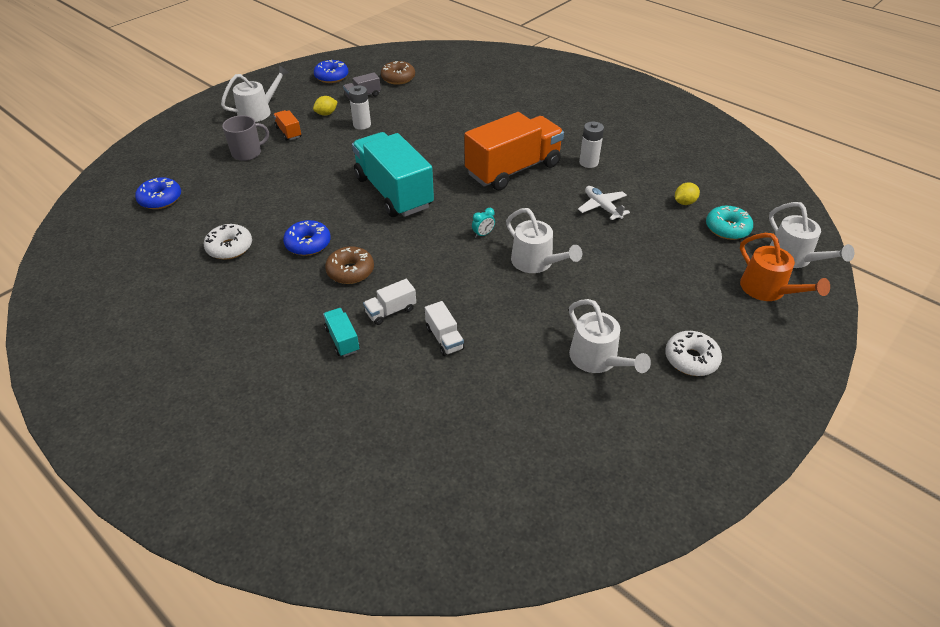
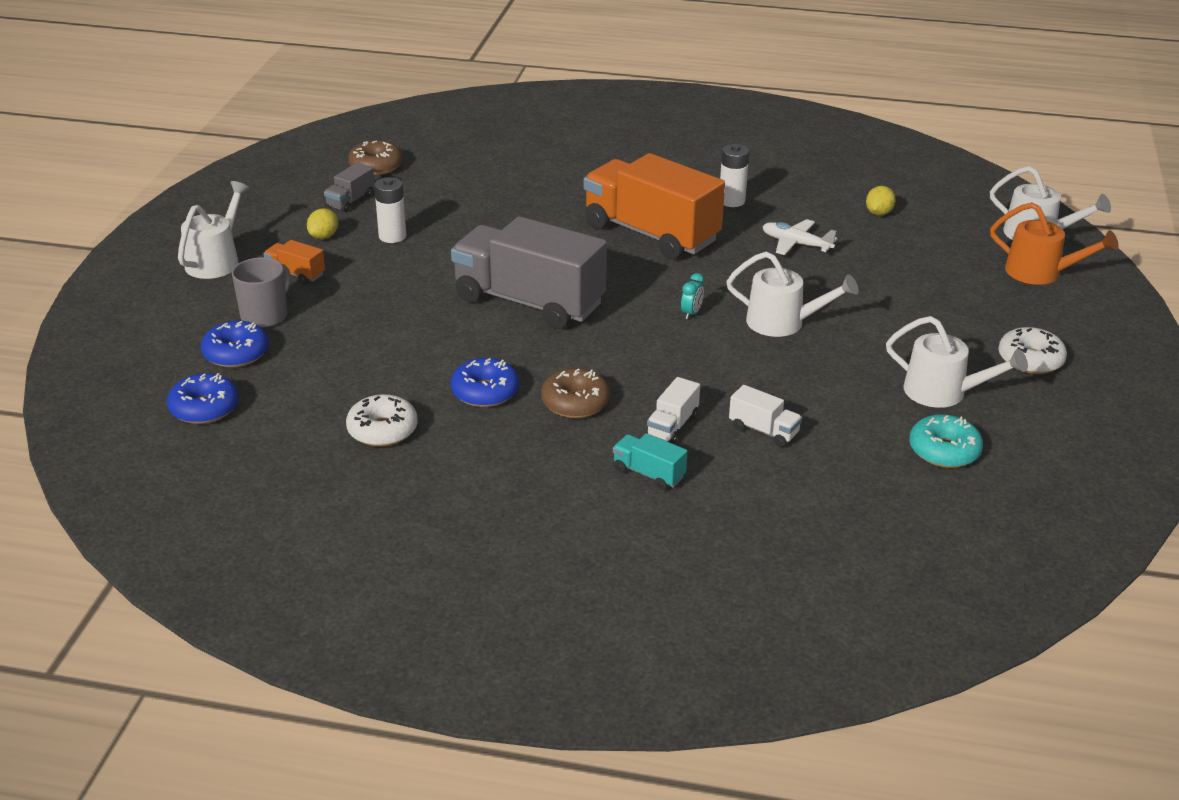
camera: 30 degrees left, 10 degrees down
(331, 77) = (274, 188): blue donut -> blue donut (236, 353)
(393, 192) = (529, 302): turquoise truck -> grey truck
(513, 169) = (651, 234): orange truck -> orange truck turned 75 degrees counterclockwise
(727, 228) = (947, 226): turquoise donut -> turquoise donut (944, 451)

